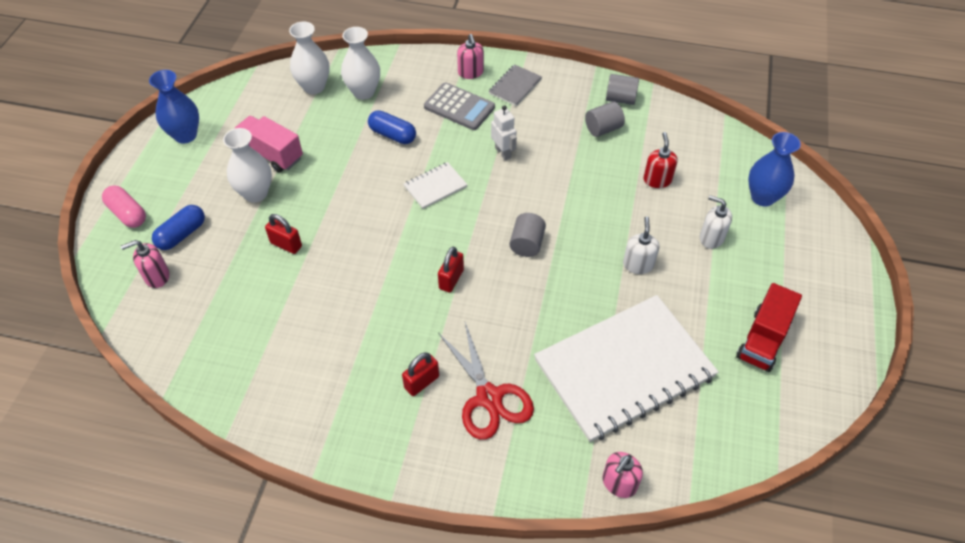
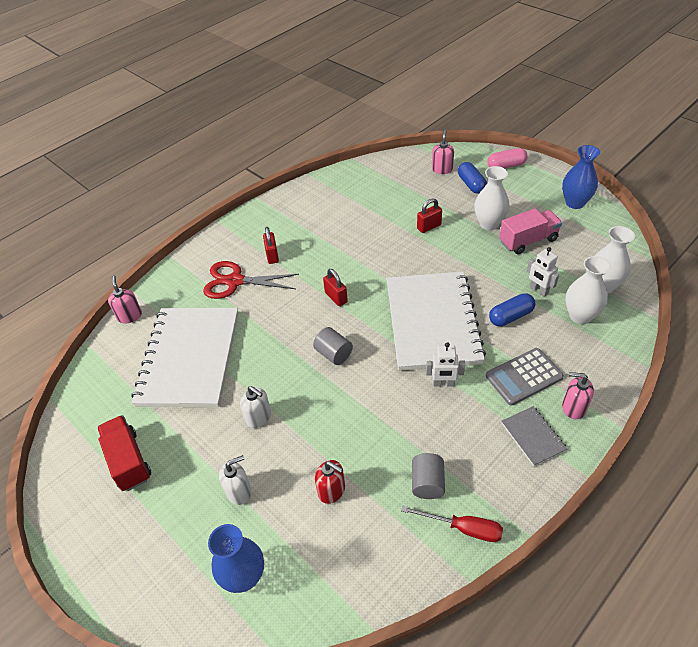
camera: 125 degrees right, 5 degrees down
(345, 126) = (538, 290): none -> white robot
(435, 186) = (432, 322): white notebook -> white notebook, size x2.43
(620, 99) = (463, 528): grey cylinder -> red screwdriver

